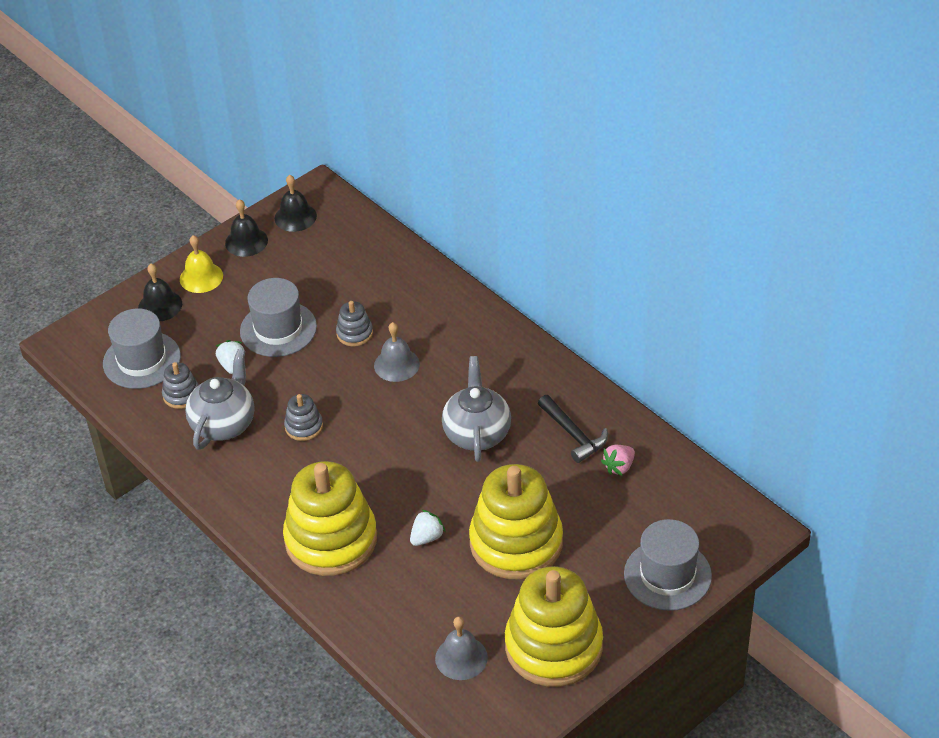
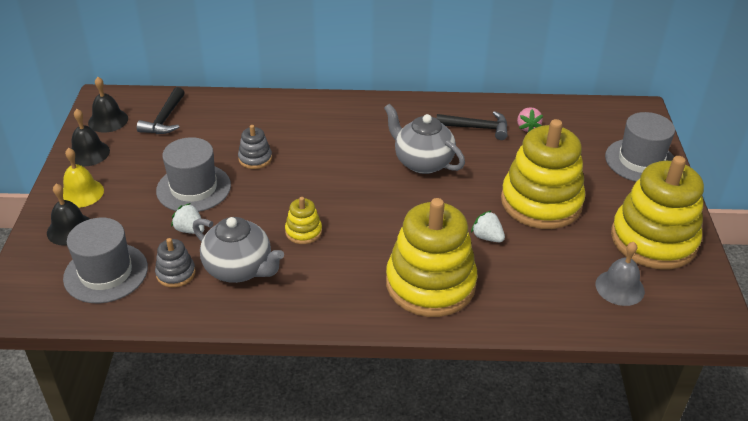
camera: 50 degrees left, 5 degrees down
(224, 424) = (239, 269): grey teapot -> grey teapot turned 150 degrees clockwise
(304, 427) = (303, 231): grey stacking toy -> yellow stacking toy
(337, 245) = (164, 119): none -> black hammer
(396, 364) = (312, 158): grey bell -> none
(427, 537) = (487, 237): white strawberry -> white strawberry turned 45 degrees counterclockwise

